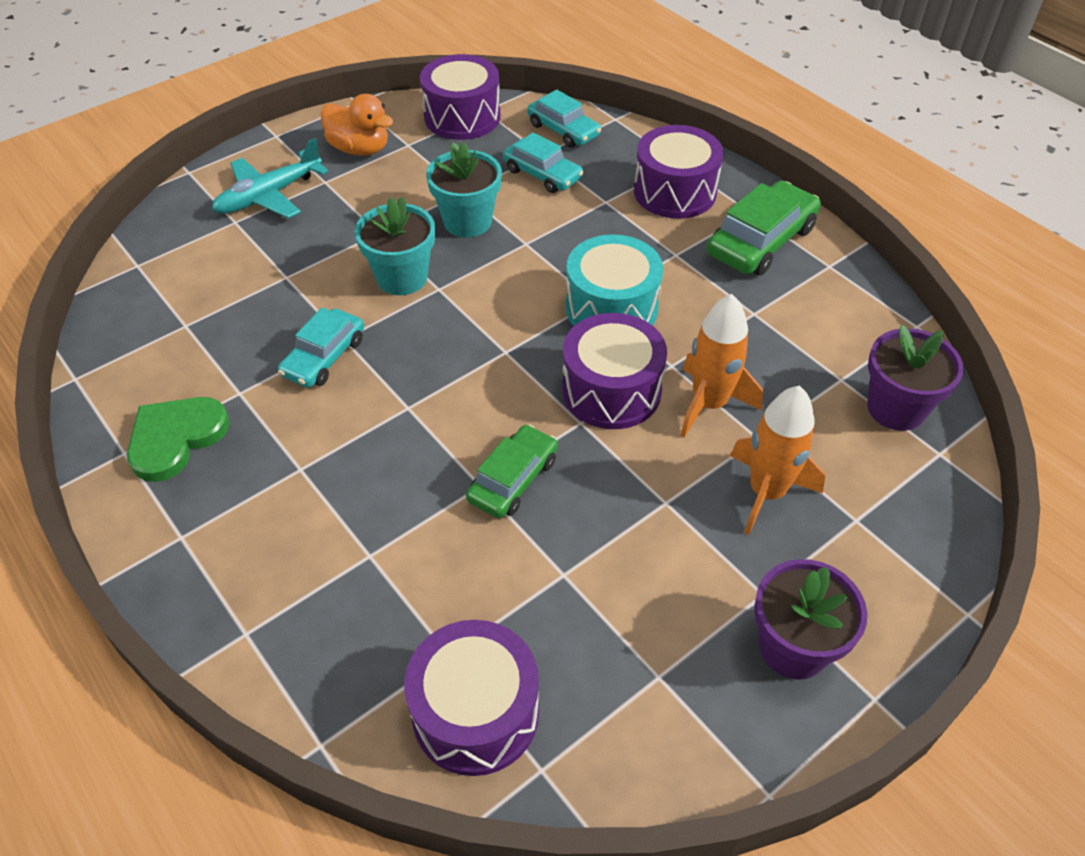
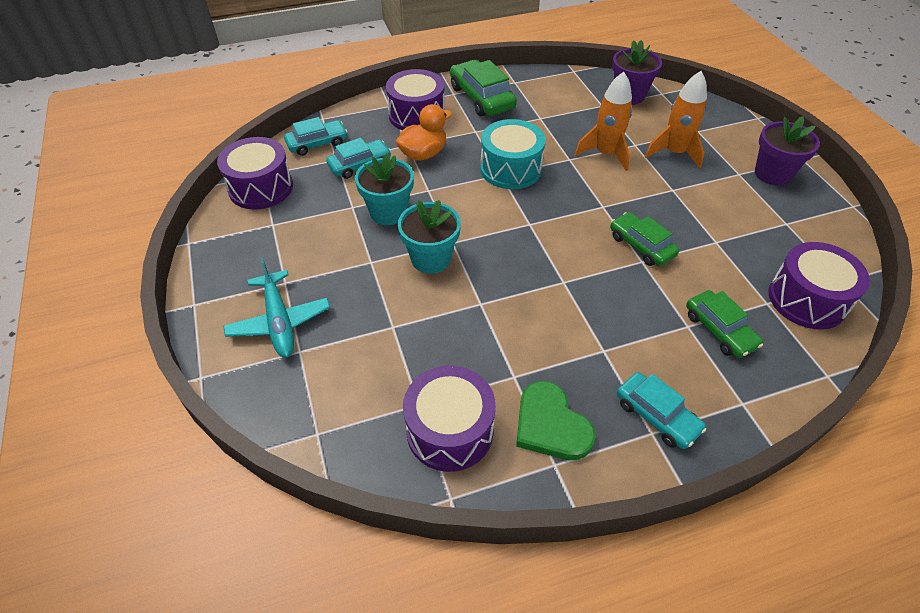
camera: 70 degrees left, 0 degrees up
(324, 357) = (496, 318): turquoise car -> turquoise car (656, 416)
(360, 149) = (257, 253): orange duck -> orange duck (423, 154)
(372, 594) = (719, 330): none -> green car
(611, 390) = (581, 187): purple drum -> purple drum (449, 430)

